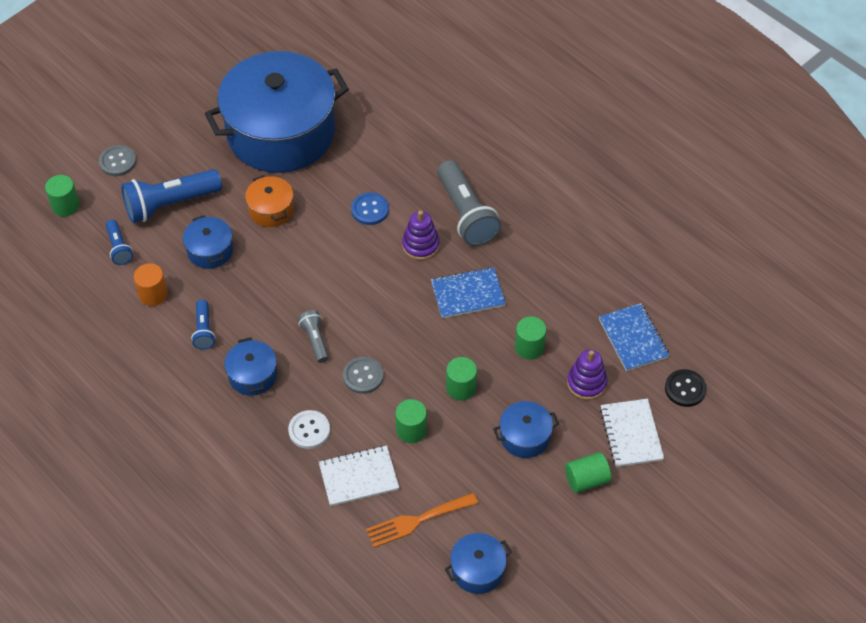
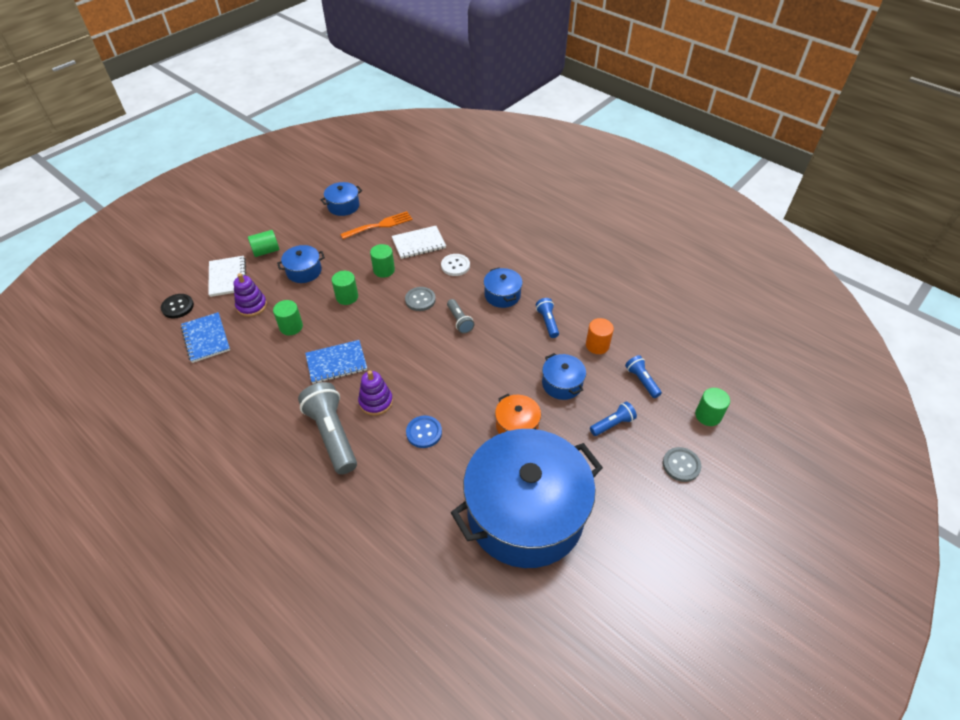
camera: 175 degrees right, 5 degrees down
(170, 204) = (612, 424): blue flashlight -> blue flashlight, size x0.52

